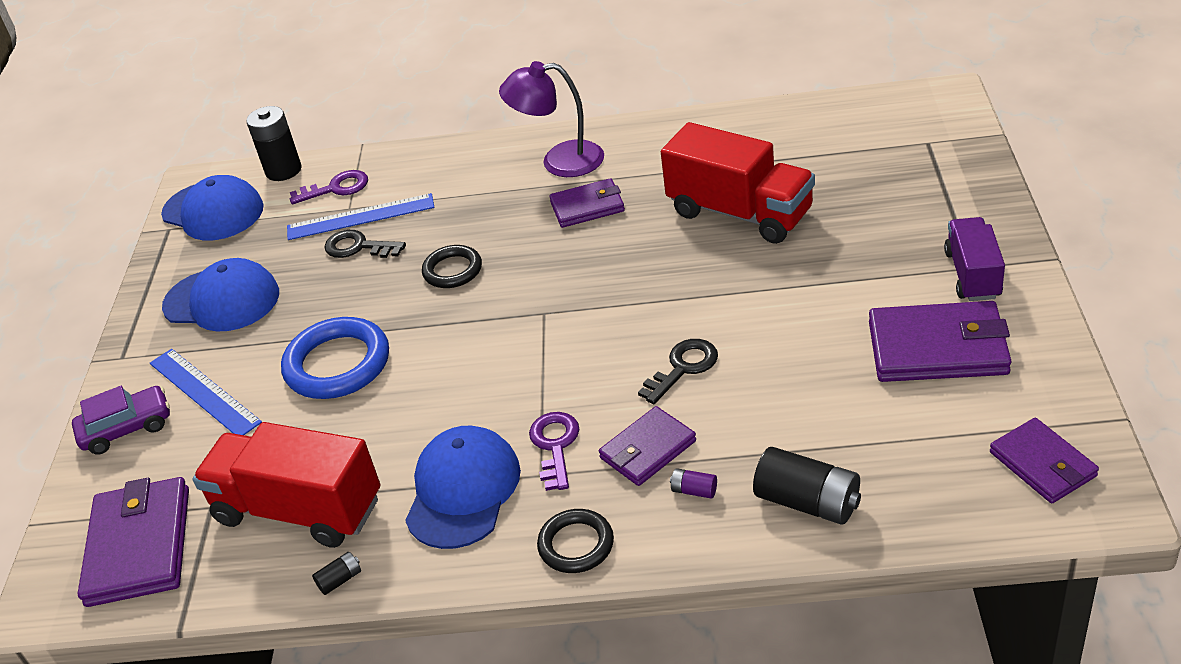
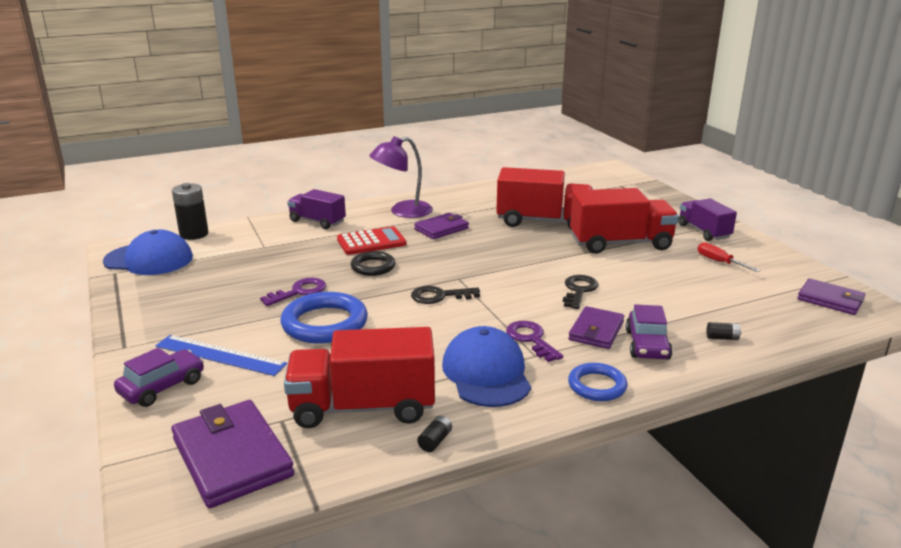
camera: 30 degrees left, 15 degrees down
(222, 300) = (195, 303): blue cap -> none
(336, 188) = (245, 238): purple key -> purple key (299, 292)
(358, 247) = (289, 264): black key -> black key (439, 296)
(360, 217) = (277, 250): blue ruler -> none
(439, 167) = (317, 221): none -> purple truck
(480, 220) = (371, 242): none -> red calculator
(576, 545) = (597, 386): black ring -> blue ring
(694, 491) = (647, 345): purple battery -> purple car
(807, 502) = (722, 338): black battery -> black battery, size x0.46
(818, 281) = (620, 243): none -> red truck
(938, 348) = (719, 262): purple wallet -> red screwdriver

